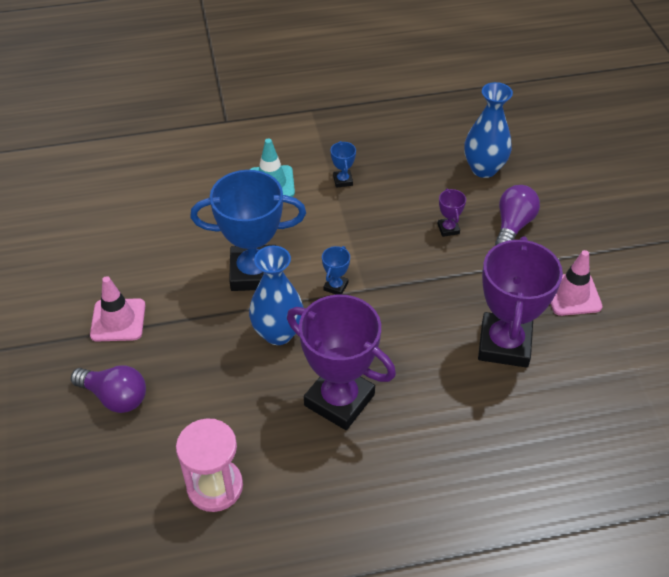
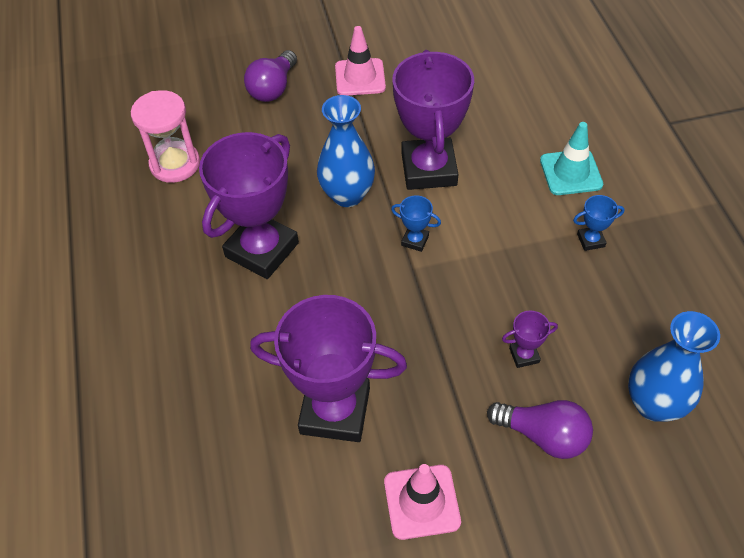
camera: 90 degrees right, 5 degrees up
(254, 273) = (429, 169): blue trophy -> purple trophy

